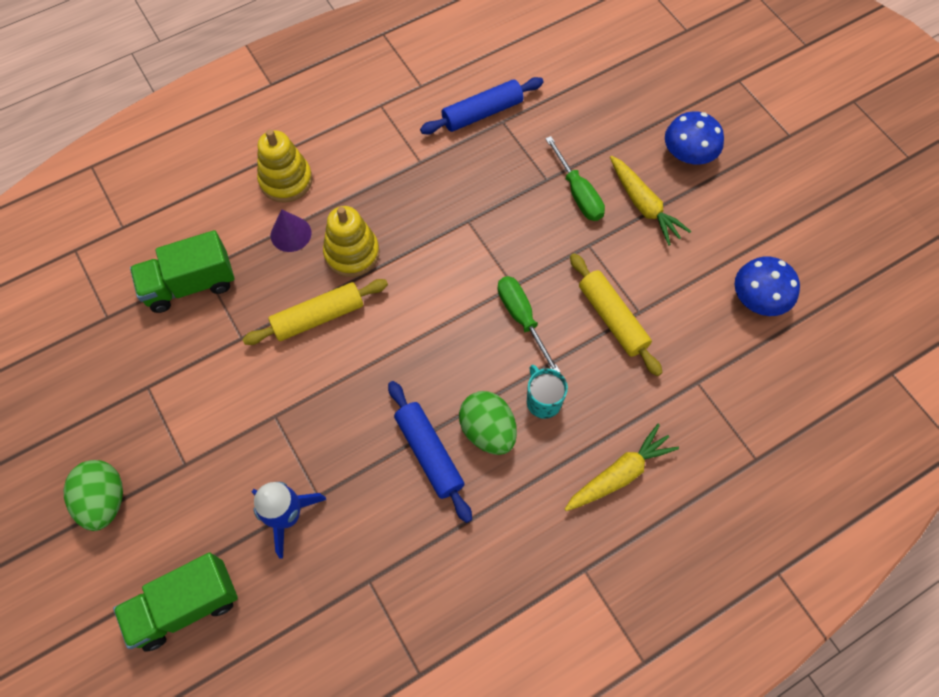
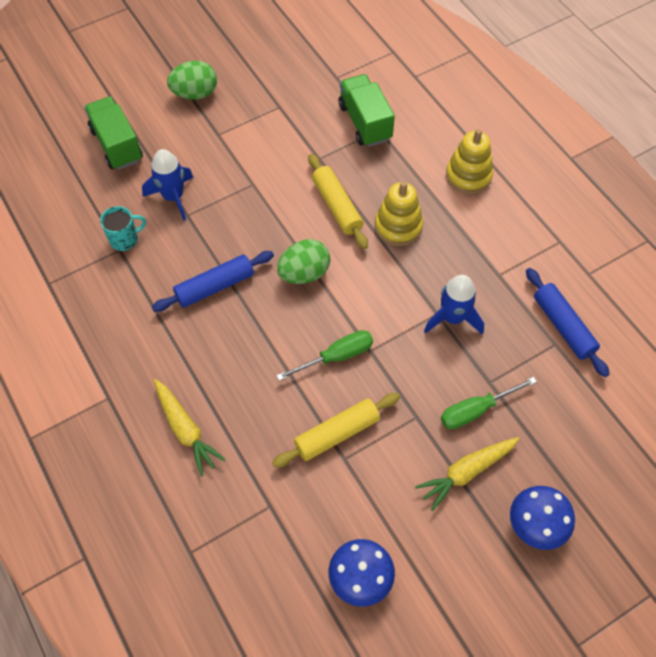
camera: 90 degrees right, 5 degrees down
(291, 234) = (415, 183): purple cone -> none
(473, 206) = (453, 318): none -> blue rocket
(488, 431) = (231, 328): green egg -> green egg (304, 273)
(543, 401) = (256, 371): turquoise mug -> turquoise mug (125, 239)

